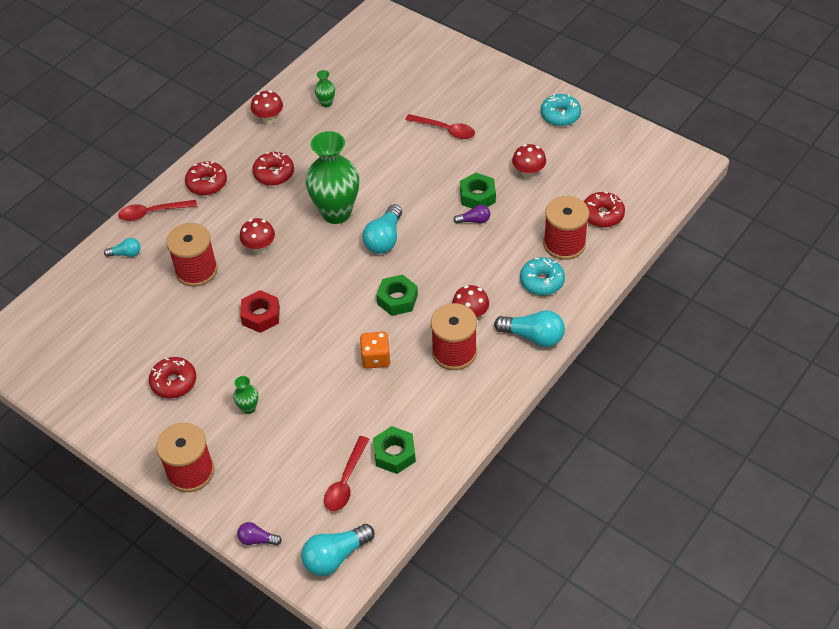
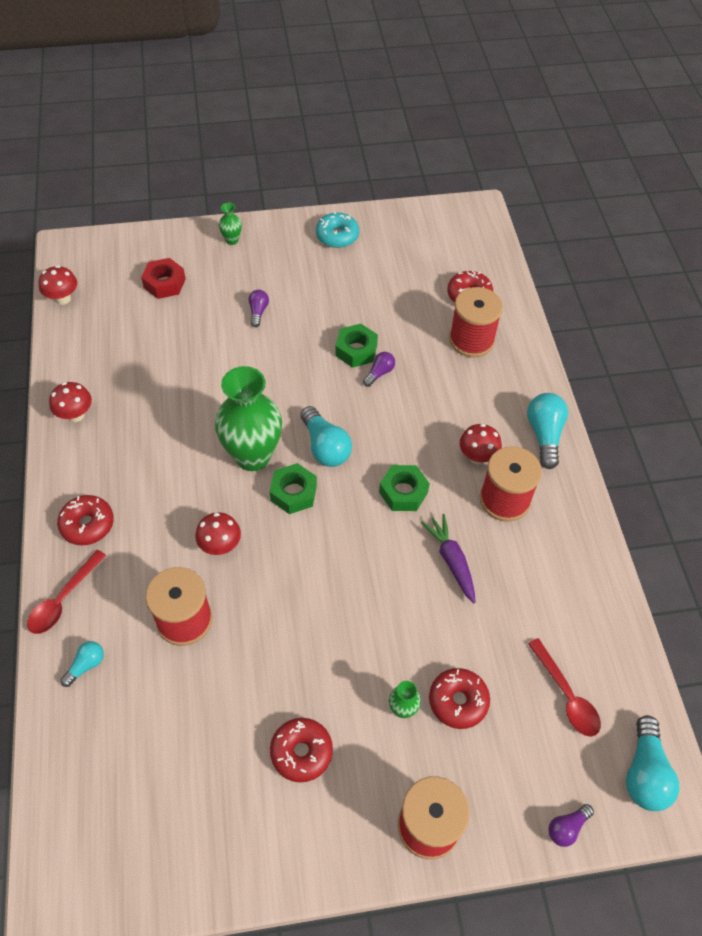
camera: 50 degrees left, 5 degrees up
(261, 315) = (303, 610): red nut -> red nut (164, 283)
(274, 174) = (146, 464): red donut -> red donut (458, 701)
(326, 103) = (116, 361): green vase -> green vase (232, 240)
(376, 358) = (451, 560): orange dice -> purple carrot
(394, 454) = (572, 632): green nut -> green nut (293, 493)
(445, 130) = (258, 312): red spoon -> purple light bulb
(528, 173) = (372, 301): red mushroom -> red mushroom (63, 299)
(533, 336) = (544, 435): turquoise light bulb -> turquoise light bulb turned 60 degrees counterclockwise
(542, 281) = (493, 384): turquoise donut -> none

